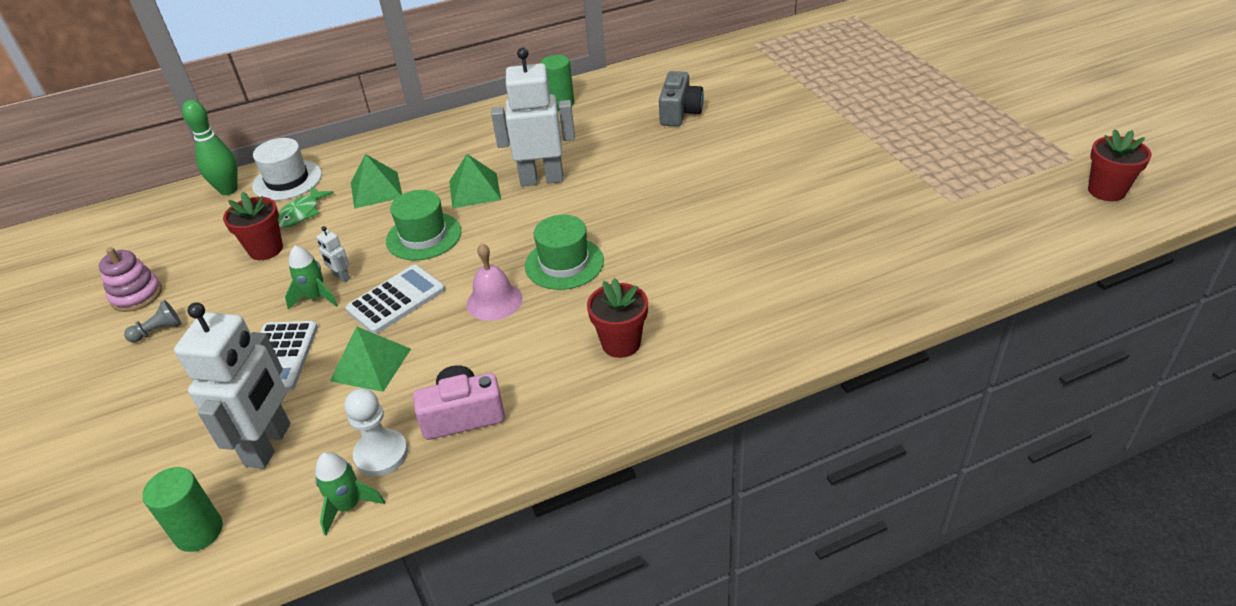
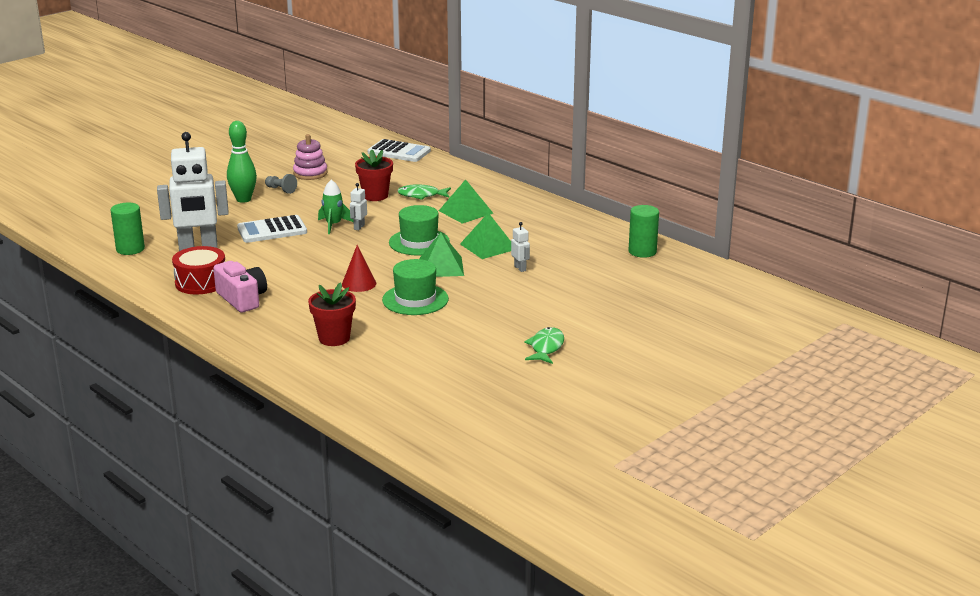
camera: 65 degrees right, 15 degrees down
(228, 190) = (434, 165): green bowling pin -> green bowling pin (243, 199)
(287, 180) = (457, 180): white hat -> none
(348, 506) = (159, 283): green rocket -> none
(370, 364) = (277, 259): green pyramid -> green pyramid (441, 267)
(381, 454) = (201, 282): white pawn -> red drum
(396, 300) = (344, 251): white calculator -> white calculator (399, 152)
(494, 301) = (359, 283): pink bell -> red cone
(541, 179) = (520, 268): white robot -> white robot, size x0.40
(680, 112) = (670, 307): grey camera -> none
(720, 196) = (546, 347): none -> green fish
(1106, 191) = (696, 560): red flower pot -> none

